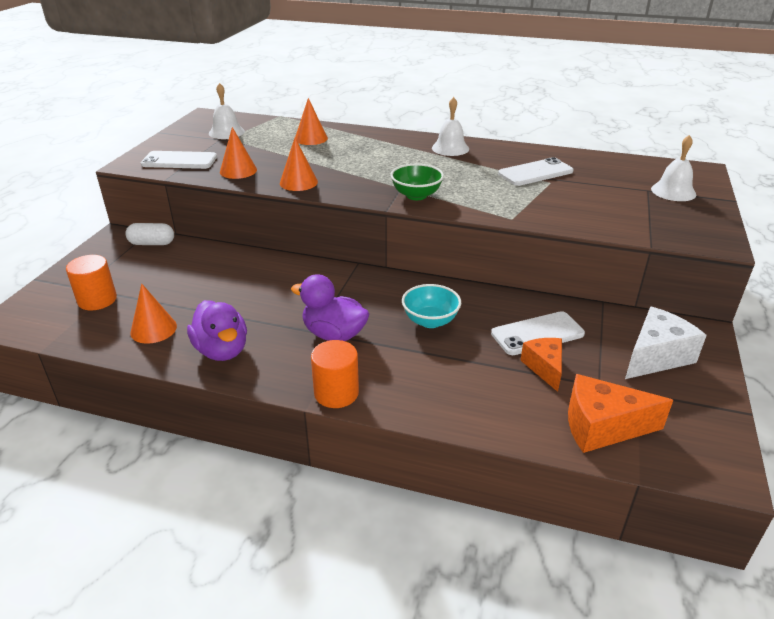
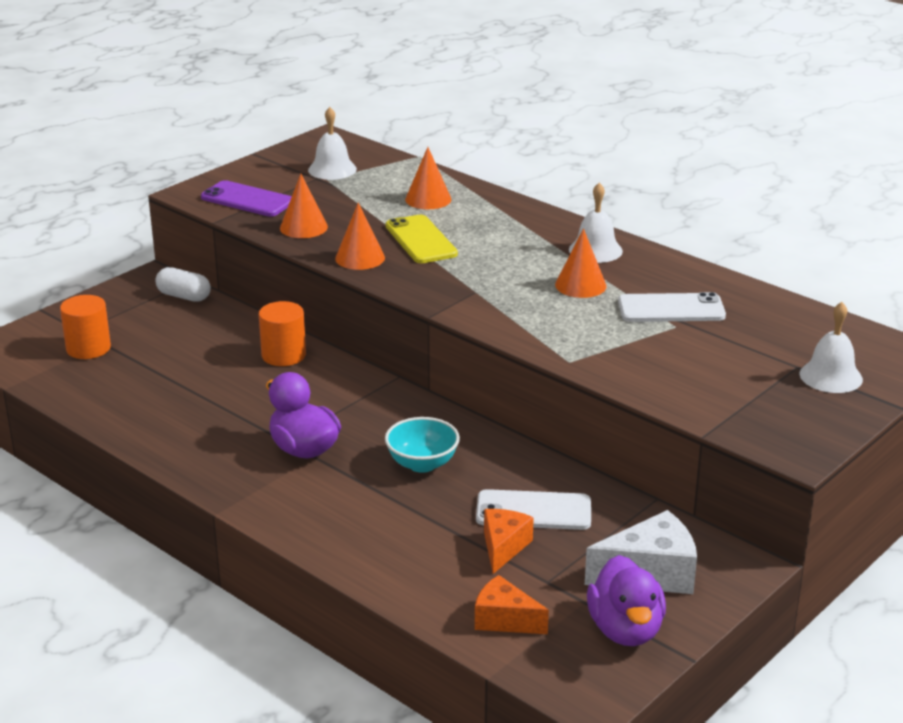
camera: 25 degrees right, 5 degrees down
(153, 329) = (124, 394): orange cone -> orange cone (580, 285)
(179, 161) = (247, 200): white phone -> purple phone
(222, 350) = (176, 434): purple duck -> purple duck (625, 630)
(330, 163) = (421, 240): none -> yellow phone
(336, 393) = (258, 507): orange cylinder -> orange cylinder (283, 355)
(416, 195) = (483, 306): green bowl -> none
(602, 427) = (504, 620): orange cheese -> orange cheese, size x0.65

